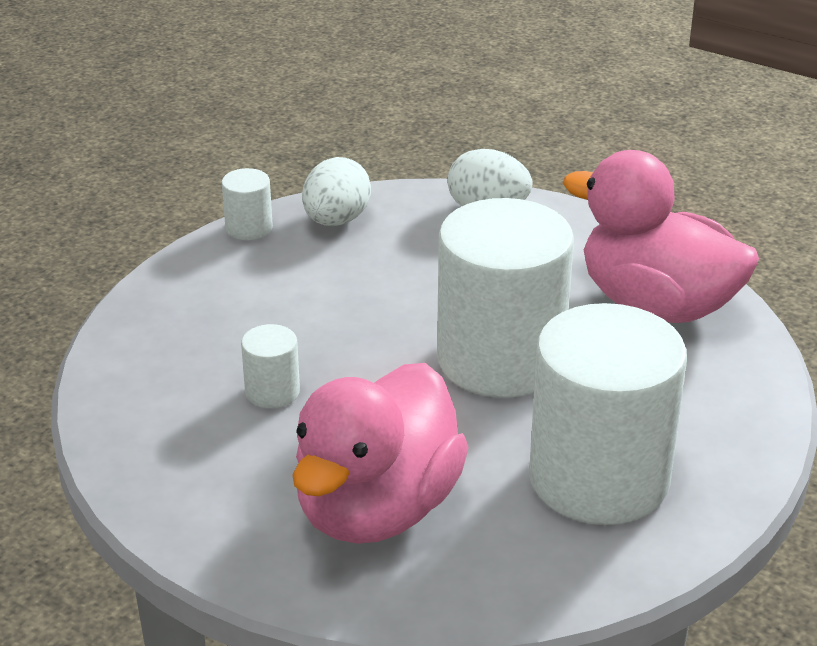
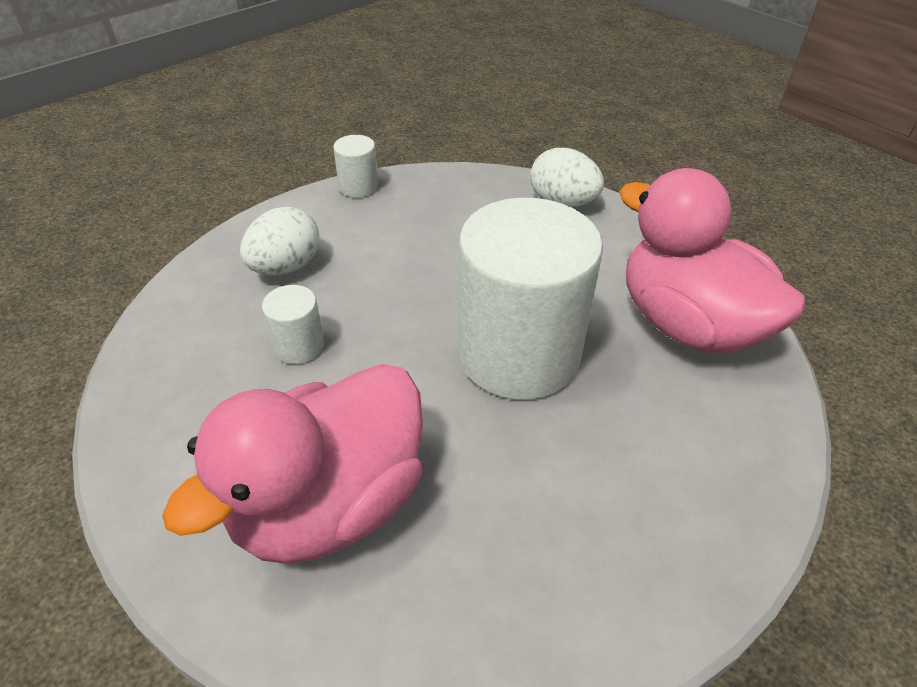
camera: 15 degrees right, 10 degrees up
(336, 220) = (431, 192): white egg -> white egg (285, 267)
(599, 478) = (568, 520): white cylinder -> none

